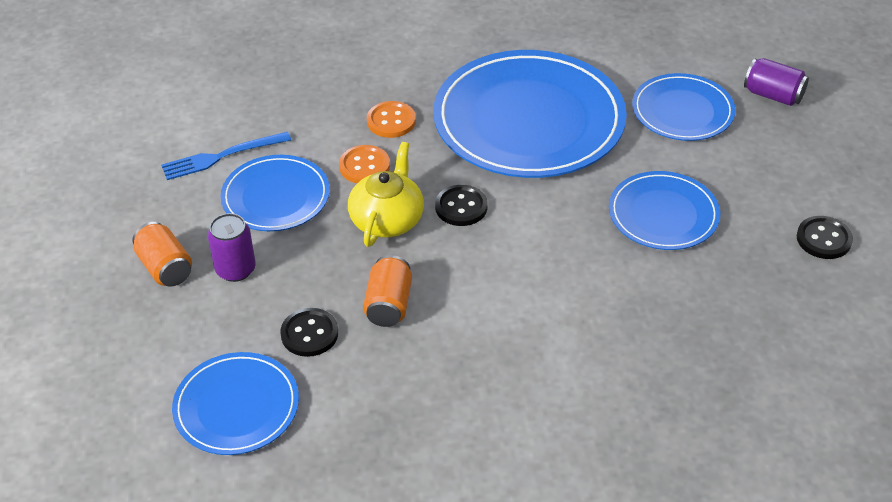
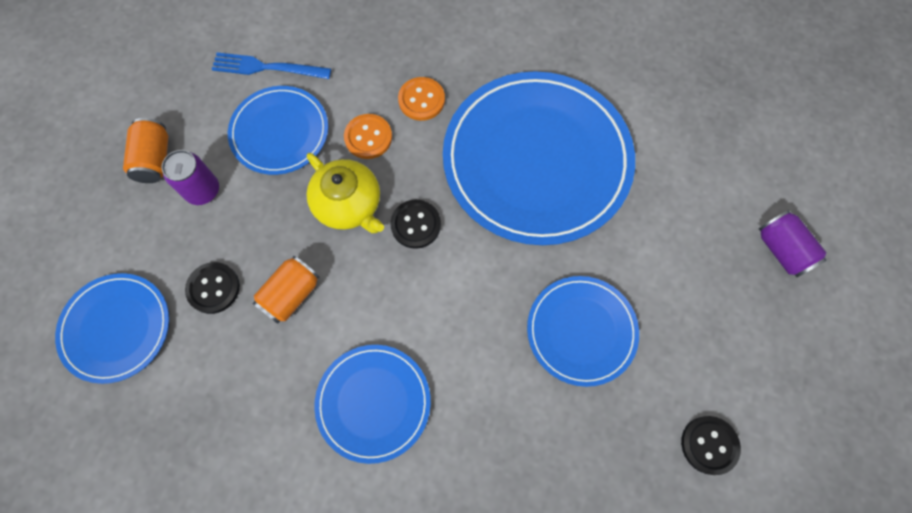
camera: 30 degrees right, 25 degrees up
(387, 219) = (348, 204): yellow teapot -> yellow teapot turned 90 degrees clockwise
(682, 111) = (682, 223): blue plate -> blue plate (373, 403)

